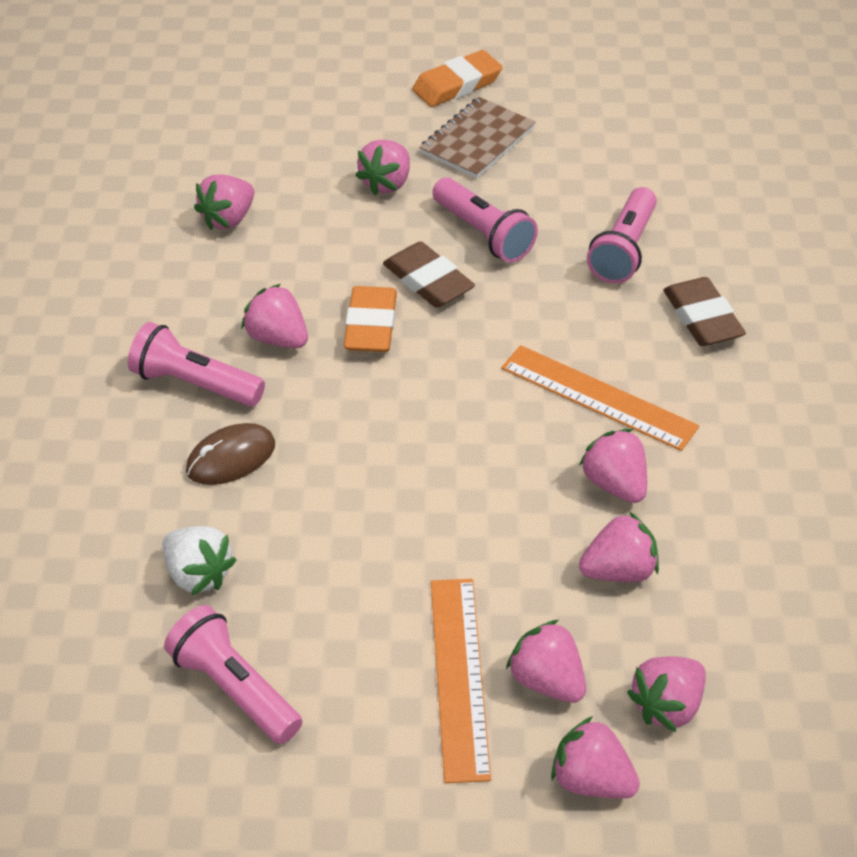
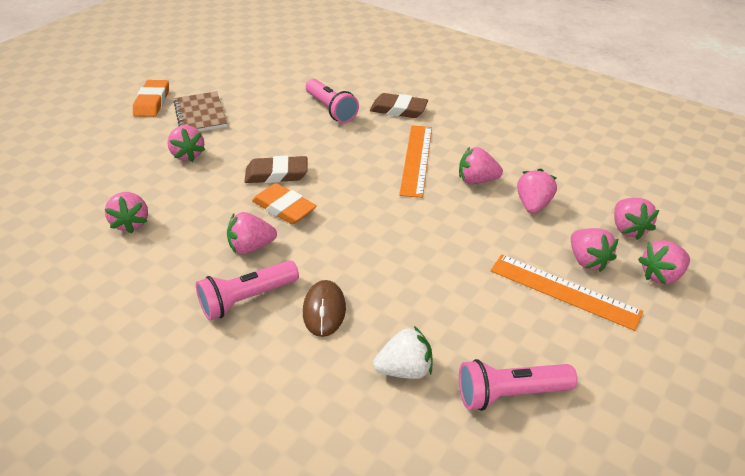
camera: 55 degrees left, 5 degrees down
(483, 234) = (267, 142): pink flashlight -> none
(547, 681) = (587, 260): pink strawberry -> pink strawberry turned 105 degrees counterclockwise
(598, 397) = (416, 159): orange ruler -> orange ruler turned 60 degrees counterclockwise

